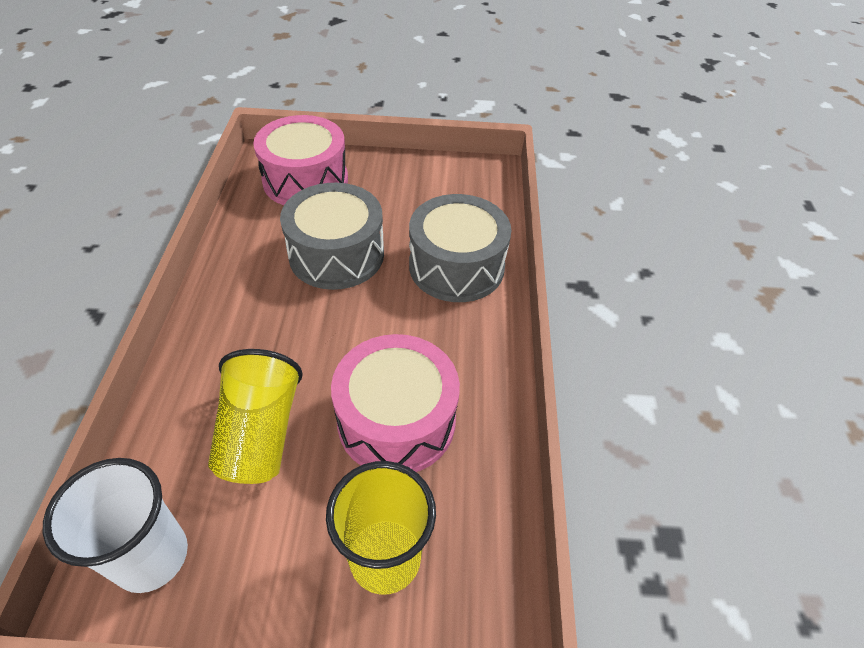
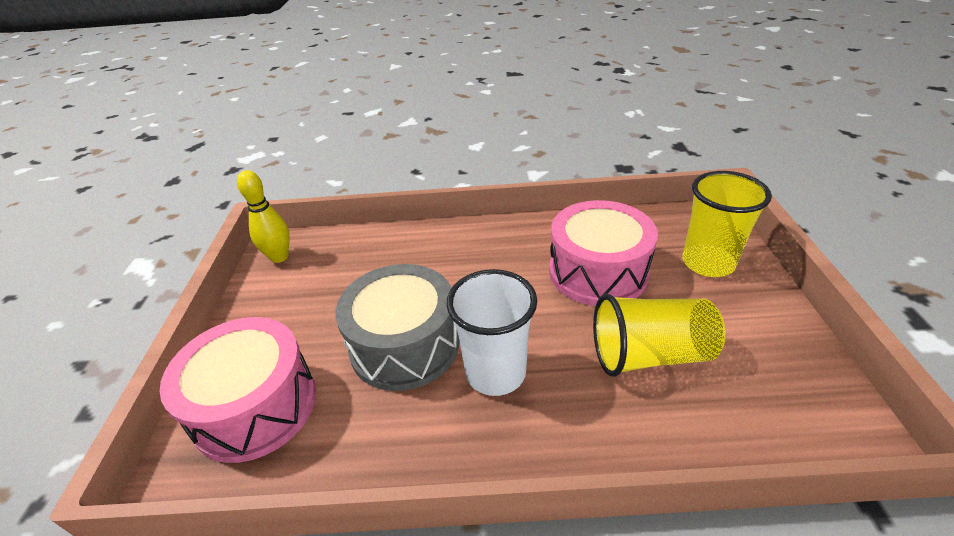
camera: 90 degrees left, 10 degrees down
(151, 556) = (802, 400): white cup -> white cup (495, 373)
(456, 266) = (419, 256): grey drum -> none
(473, 173) = (279, 257): none -> yellow bowling pin

